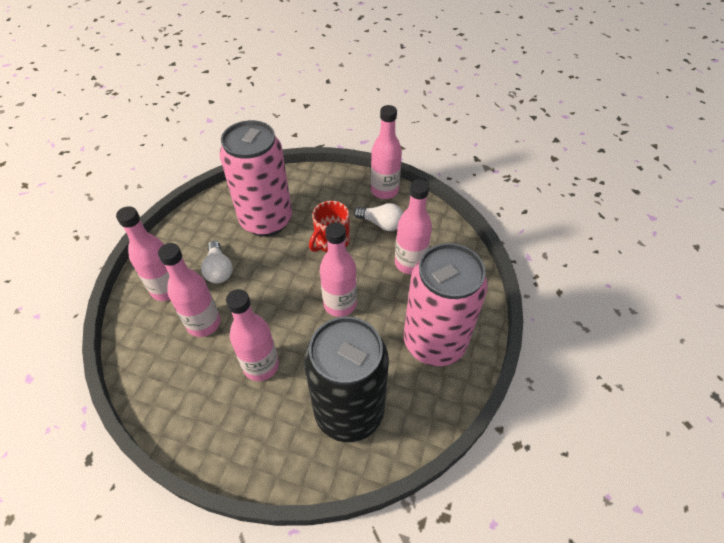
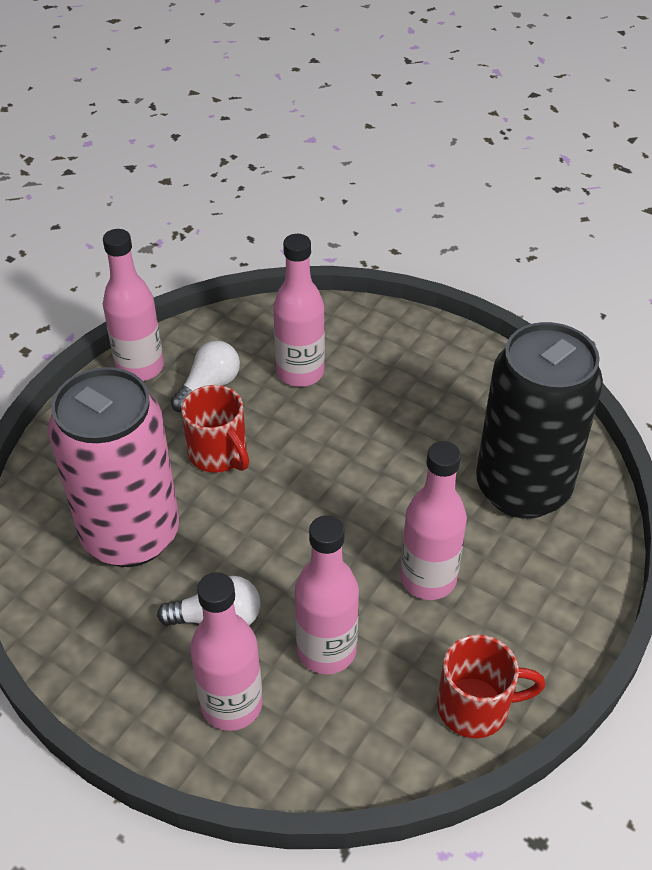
camera: 75 degrees left, 5 degrees down
(171, 408) = (476, 707): none -> red mug
(340, 304) = (346, 465): pink bottle -> none
(434, 342) = (440, 380): pink can -> none

